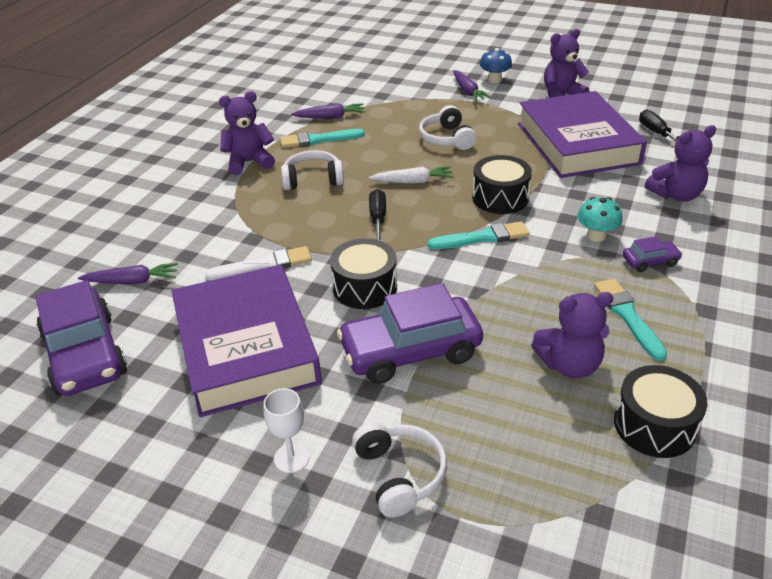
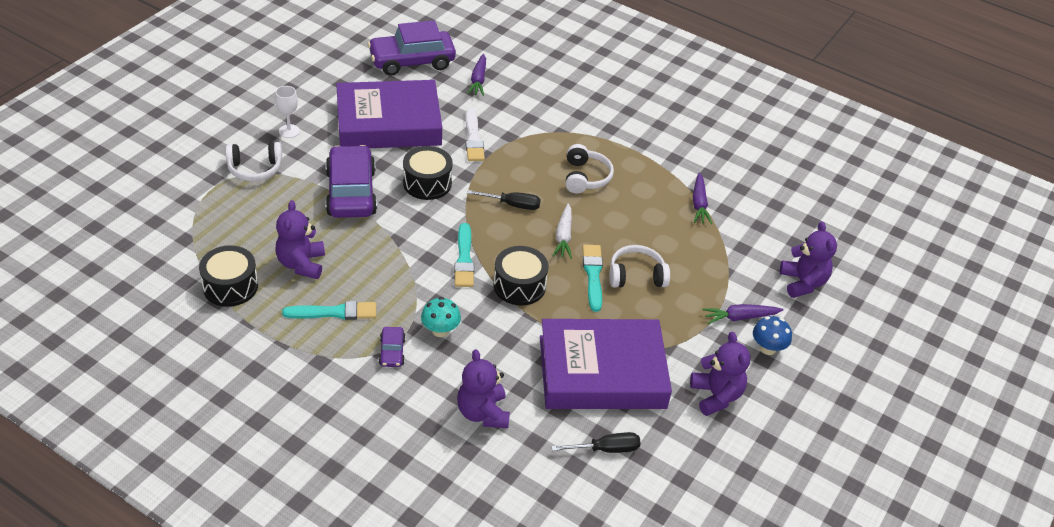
camera: 95 degrees right, 5 degrees up
(249, 162) = (625, 144): purple teddy bear -> purple teddy bear (803, 283)
(318, 140) = (655, 190): turquoise brush -> turquoise brush (593, 275)

